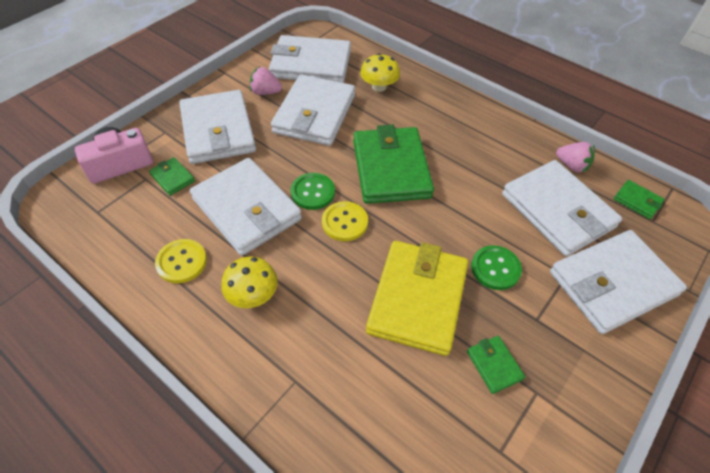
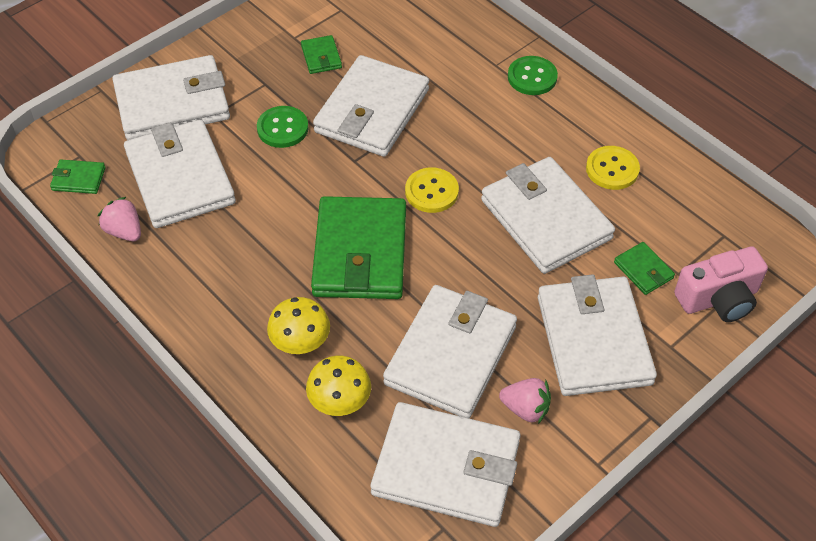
camera: 170 degrees left, 0 degrees up
(253, 294) = (535, 132): yellow mushroom -> yellow mushroom (300, 341)
(313, 192) = (465, 231): green button -> green button (532, 77)
(417, 299) = (372, 111): yellow wallet -> white wallet
(637, 201) = (78, 179): green wallet -> green wallet turned 45 degrees counterclockwise

